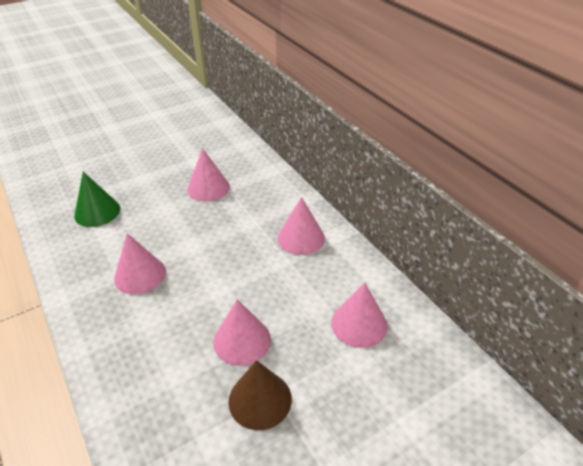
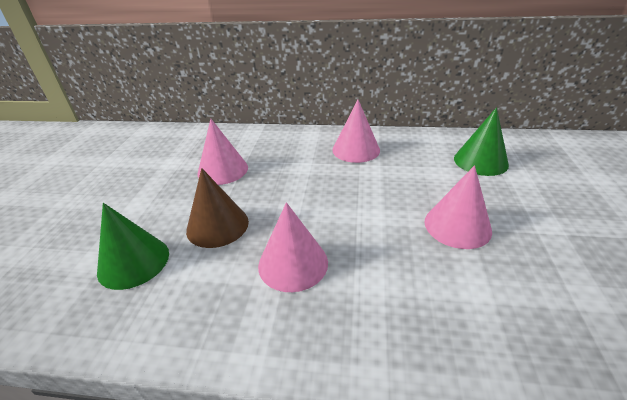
camera: 50 degrees left, 5 degrees down
(260, 399) = (542, 242): brown cone -> brown cone (217, 225)
(359, 324) = (480, 161): pink cone -> green cone

